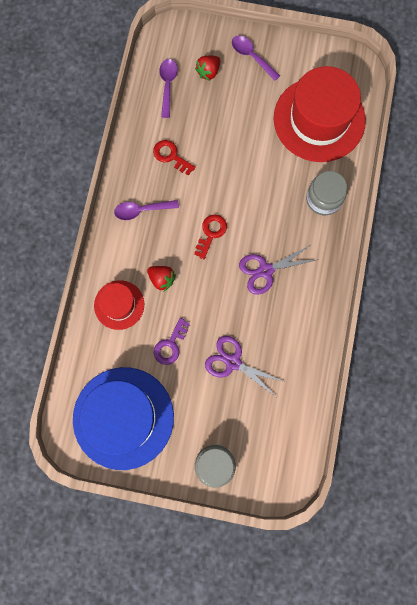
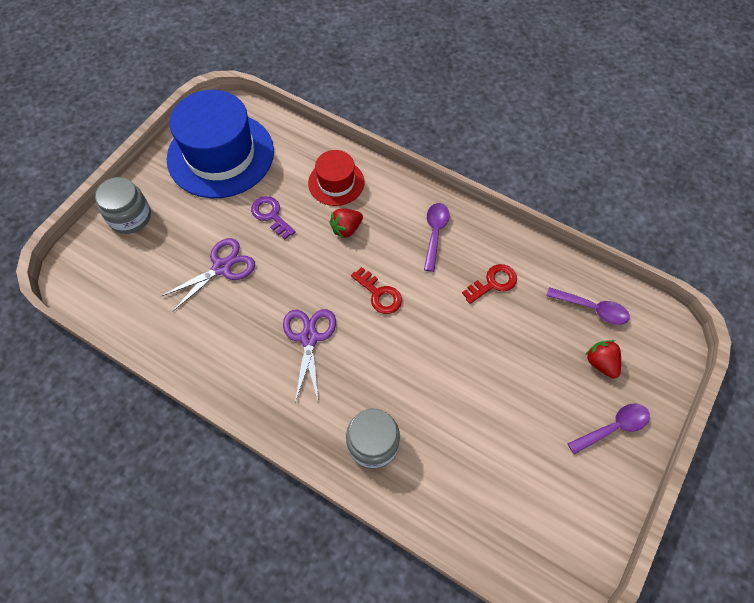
camera: 110 degrees right, 15 degrees down
(319, 119) = (491, 484): red hat -> none

